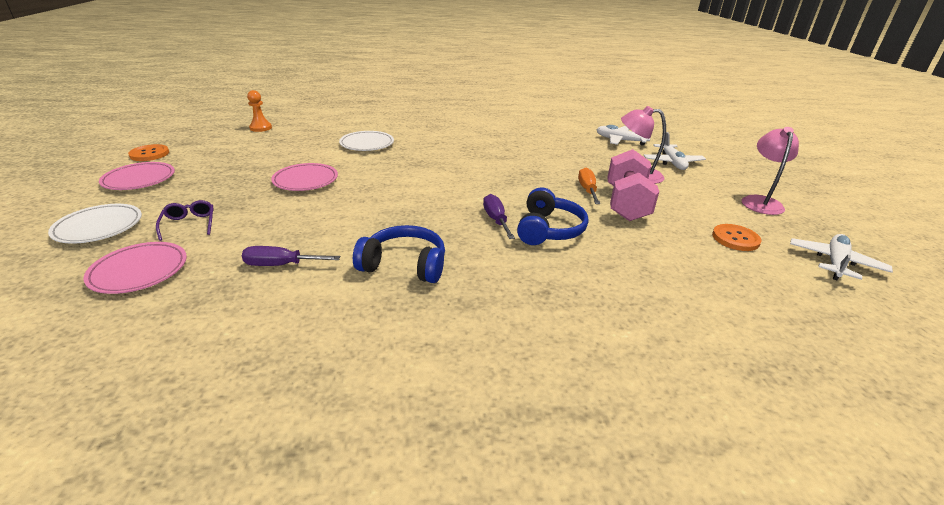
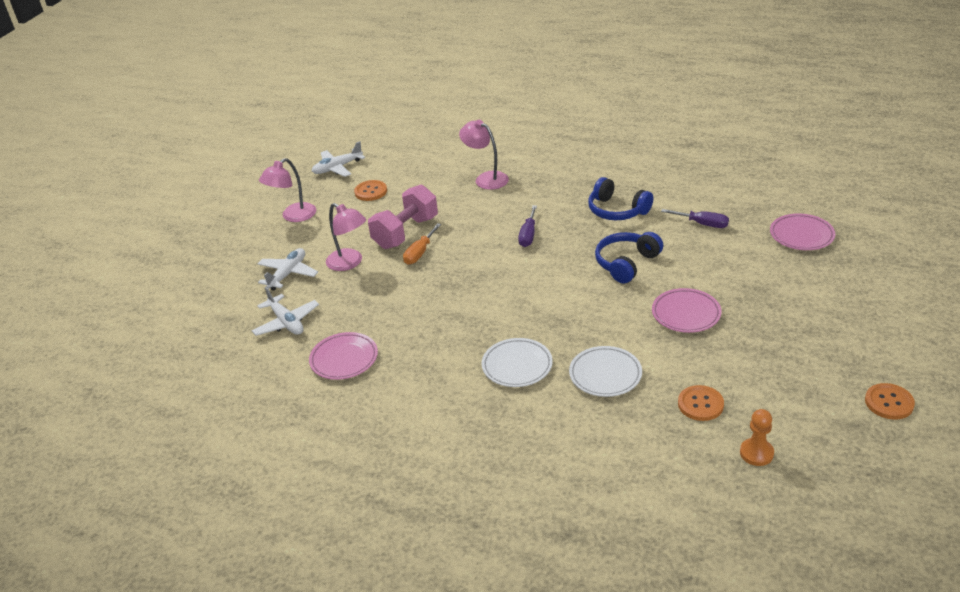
camera: 150 degrees left, 5 degrees up
(99, 227) = (861, 282): white plate -> white plate (517, 365)
(139, 179) = (868, 347): pink plate -> pink plate (344, 359)
(189, 224) = (784, 273): purple glasses -> none
(295, 140) = (700, 404): none -> orange button
(549, 229) = (495, 220): blue headphones -> blue headphones (626, 263)
(622, 283) = (486, 178): none -> pink lamp

